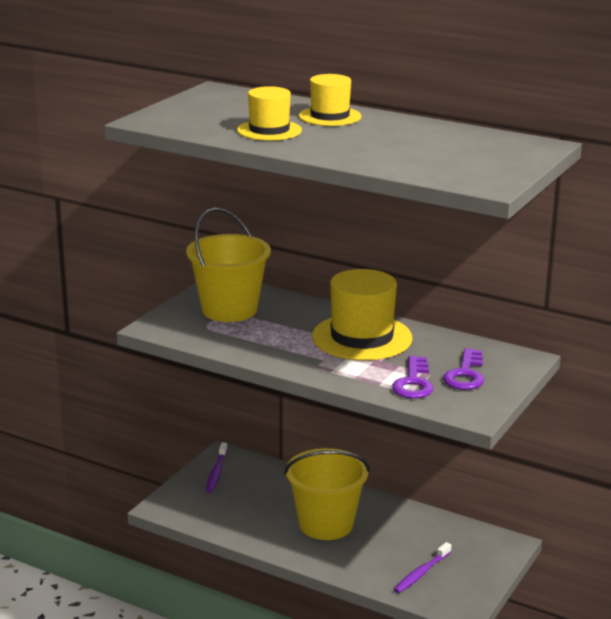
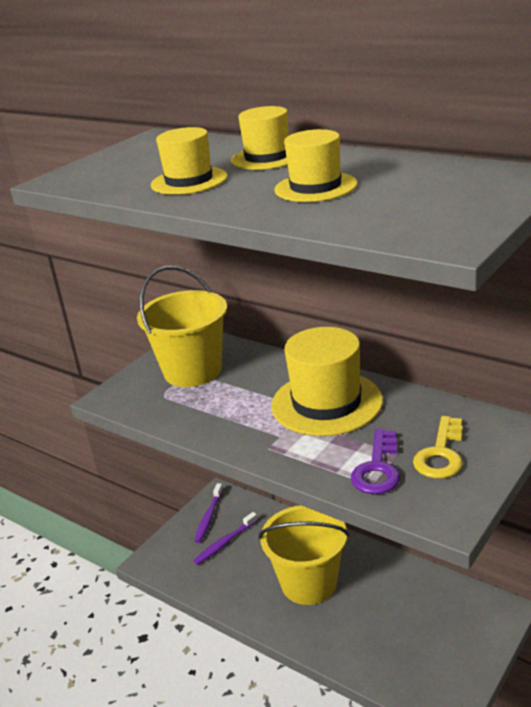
camera: 10 degrees right, 5 degrees up
(379, 143) = (315, 187): none -> yellow hat
(421, 573) = (405, 653): purple toothbrush -> purple toothbrush (225, 543)
(465, 375) = (441, 454): purple key -> yellow key

